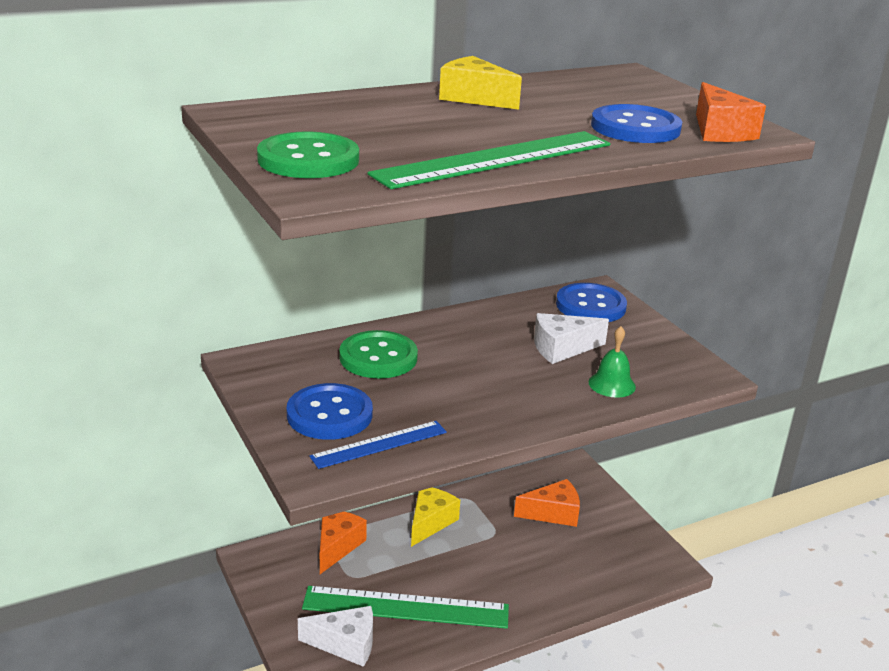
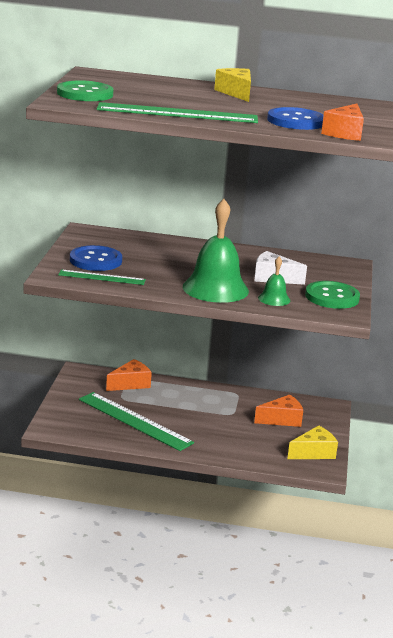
camera: 35 degrees right, 5 degrees down
(346, 644) = (83, 421): white cheese -> none
(378, 357) = (158, 249): green button -> green button (332, 297)
(379, 444) = (102, 277): blue ruler -> green ruler
(430, 522) = (198, 395): yellow cheese -> yellow cheese (314, 453)
(532, 397) = (215, 288): none -> green bell
(553, 513) = (282, 420): orange cheese -> orange cheese turned 45 degrees counterclockwise
(590, 306) = (330, 268): blue button -> none

